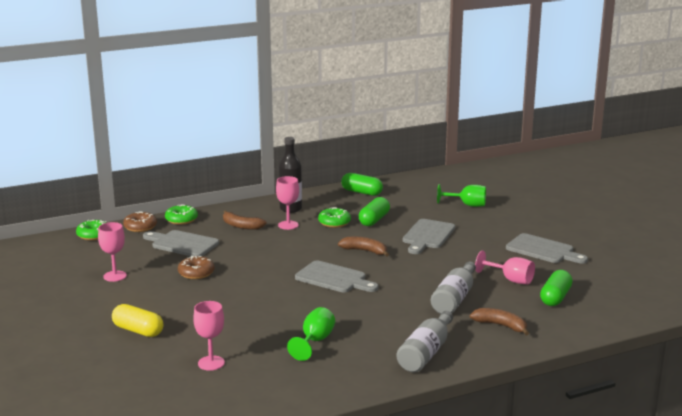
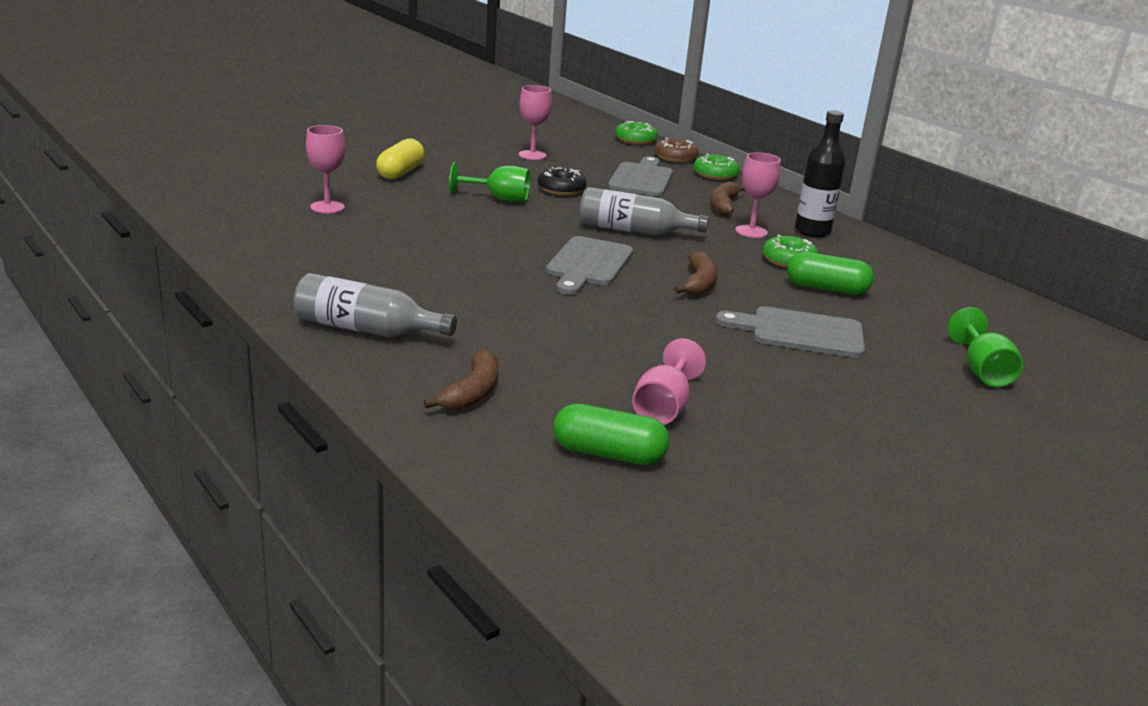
camera: 75 degrees right, 5 degrees up
(196, 273) = (561, 189): brown donut -> black donut
(315, 341) = (390, 257): green goblet -> green goblet (499, 199)
(361, 192) = (934, 278): green capsule -> none
(455, 298) = (561, 354): grey bottle -> grey bottle (634, 231)
(543, 250) = (829, 449): grey cutting board -> none

